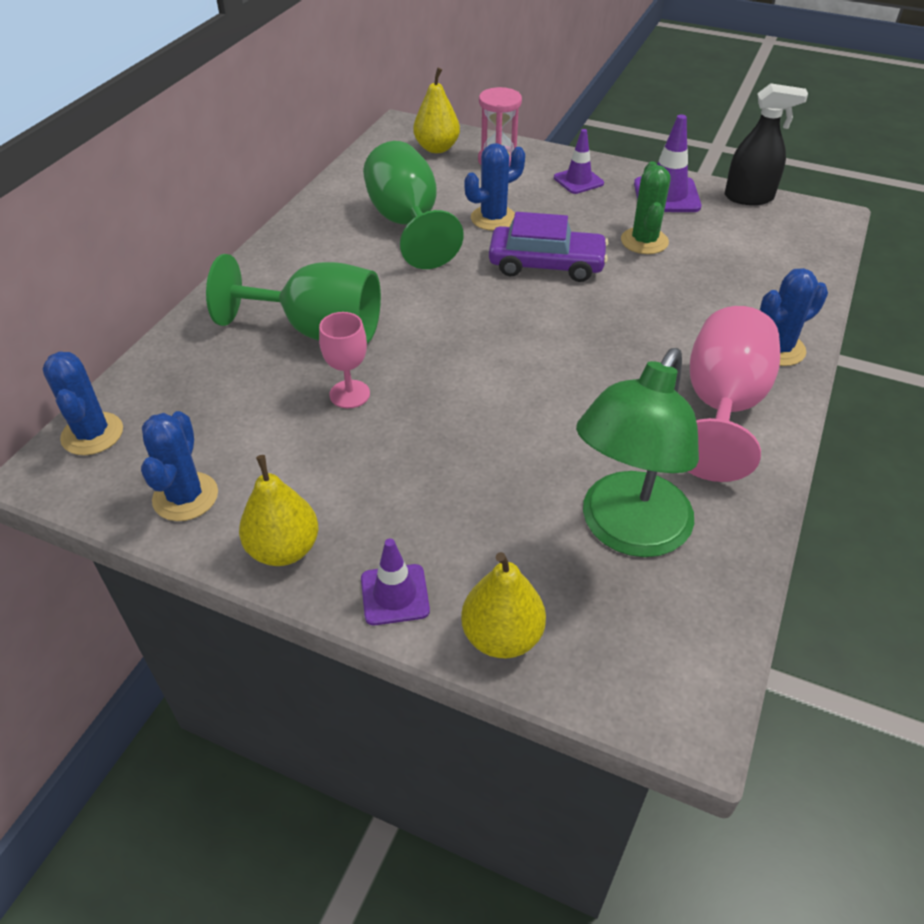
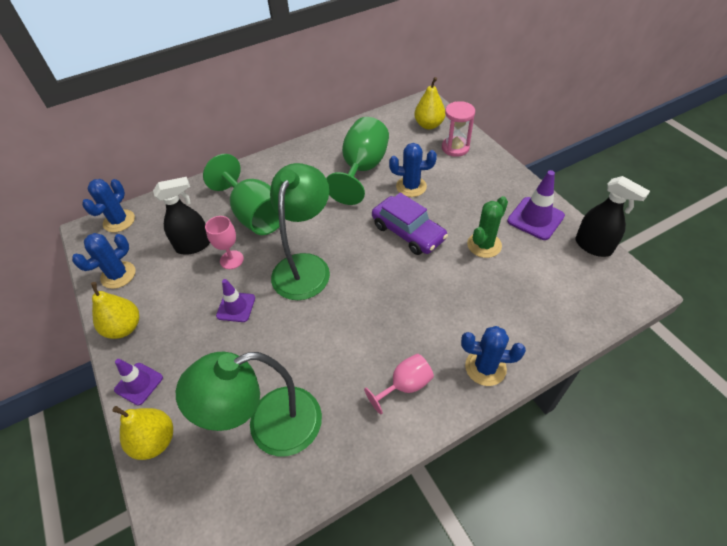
camera: 40 degrees right, 5 degrees up
(268, 405) = (194, 245): none -> black spray bottle
(462, 354) = (305, 266): none -> green lamp
(578, 181) = (489, 182): purple traffic cone -> purple traffic cone (236, 307)
(721, 407) = (405, 385): pink goblet -> pink goblet, size x0.53

